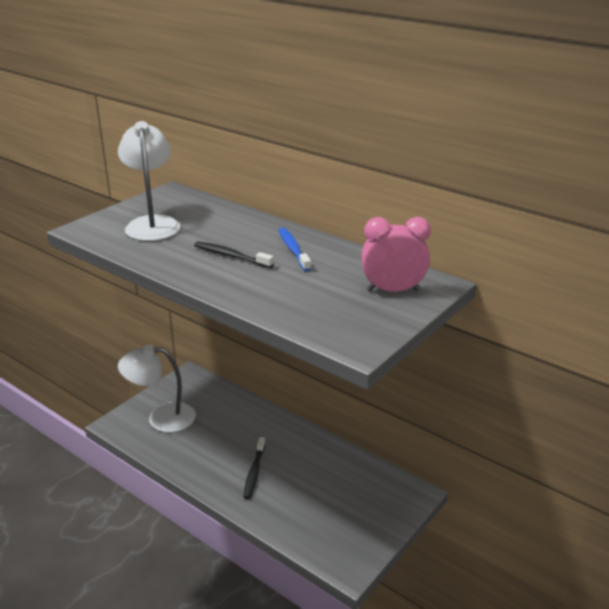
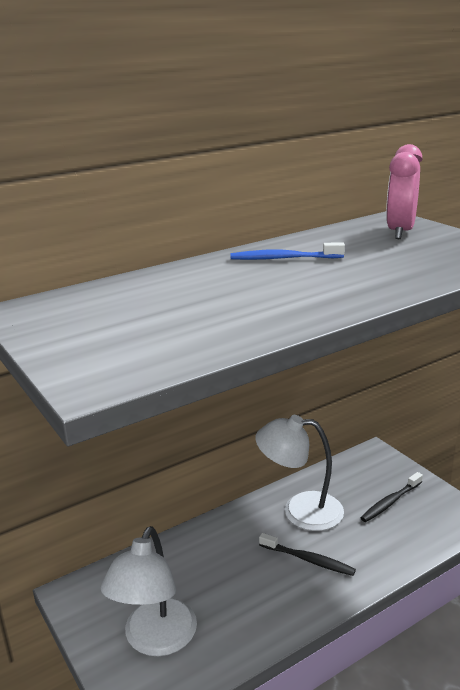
camera: 70 degrees left, 5 degrees down
(152, 224) = (131, 327): white lamp -> white lamp (300, 510)
(231, 256) = (280, 287): black toothbrush -> black toothbrush (390, 502)

